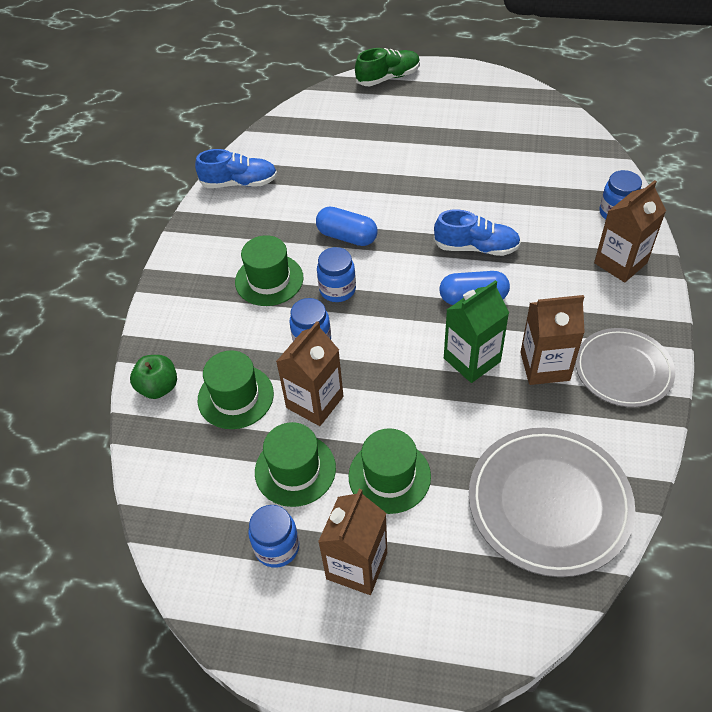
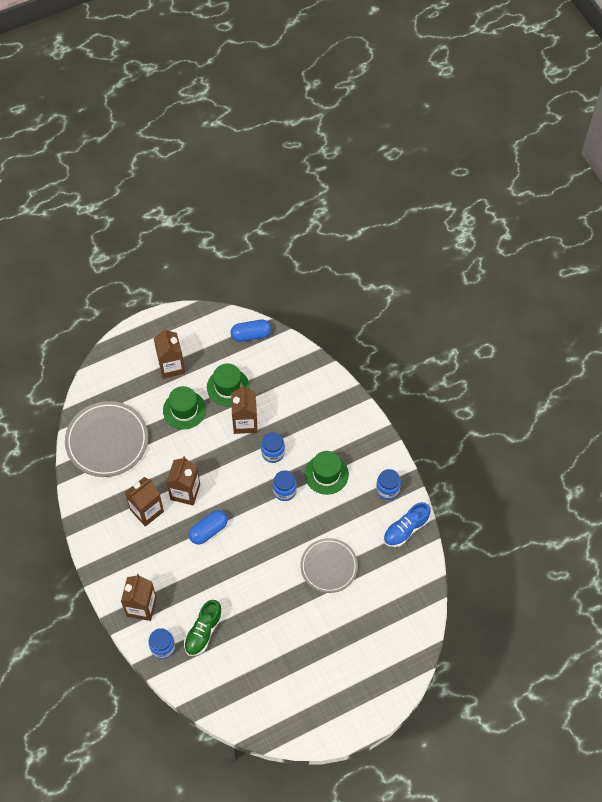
camera: 140 degrees right, 10 degrees up
(158, 387) = (325, 384): green apple -> none
(235, 397) = (284, 402): green hat -> none
(277, 547) = (209, 353): blue jar -> blue jar (387, 489)
(347, 236) = (308, 529): blue capsule -> blue capsule (251, 335)
(388, 78) = (392, 690): green shoe -> green shoe (203, 632)
(472, 360) = (185, 492): green carton -> brown carton
(476, 247) = (229, 567): blue shoe -> none
(623, 370) = (106, 532): grey plate -> grey plate (329, 566)

